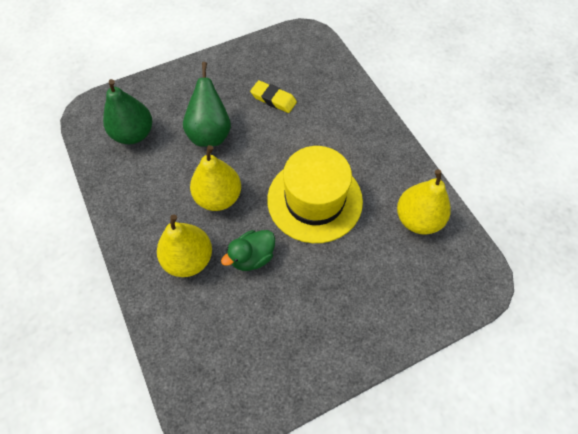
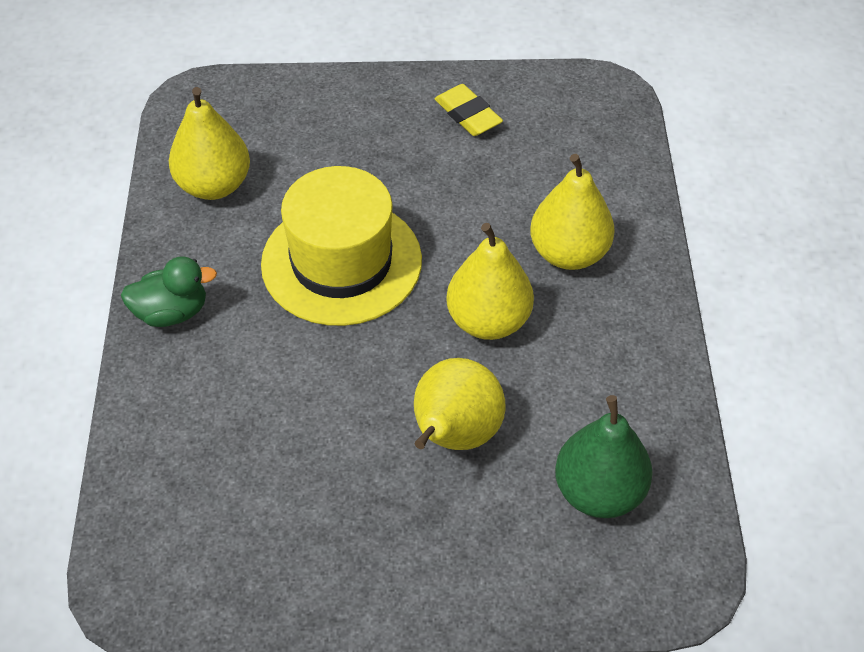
camera: 155 degrees left, 10 degrees down
(210, 133) = (454, 436): green pear -> yellow pear
(252, 257) = (476, 224): green duck -> green duck (172, 312)
(273, 99) = (301, 459): yellow eraser -> yellow eraser (468, 115)

